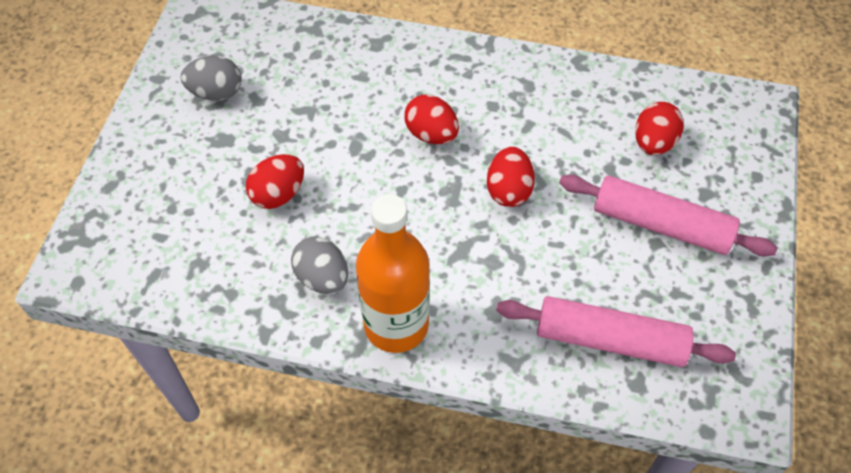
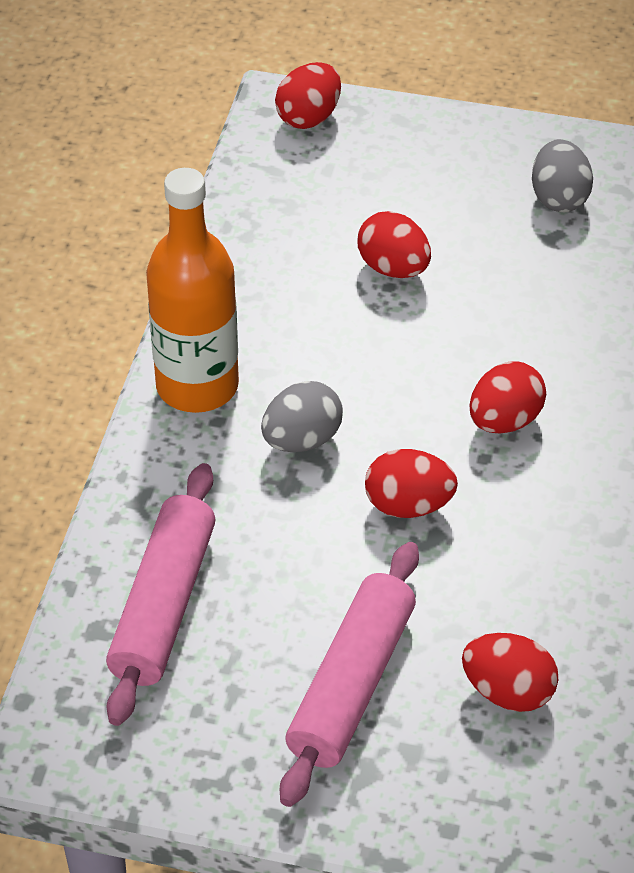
camera: 90 degrees right, 10 degrees down
(93, 250) = (309, 117): none -> red egg
(322, 278) = (267, 315): grey egg -> grey egg (302, 440)

